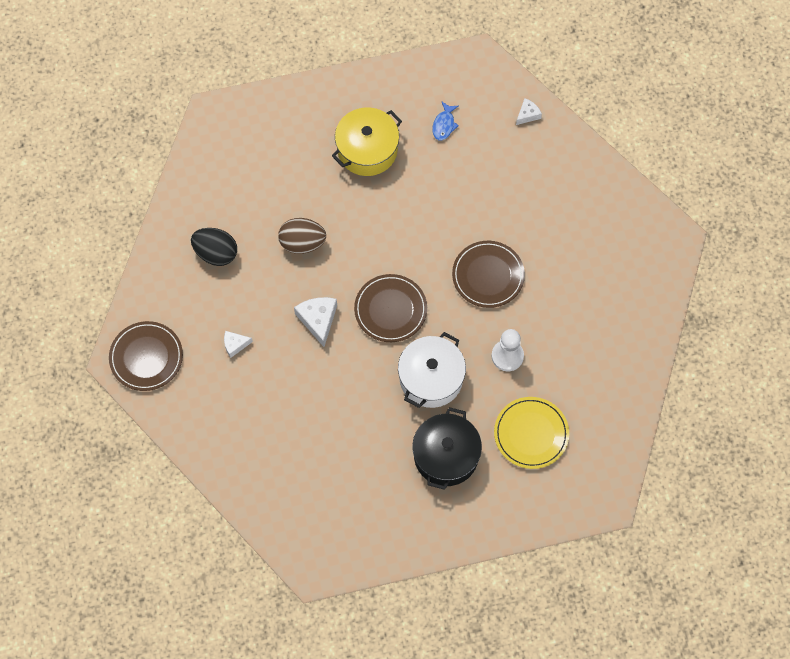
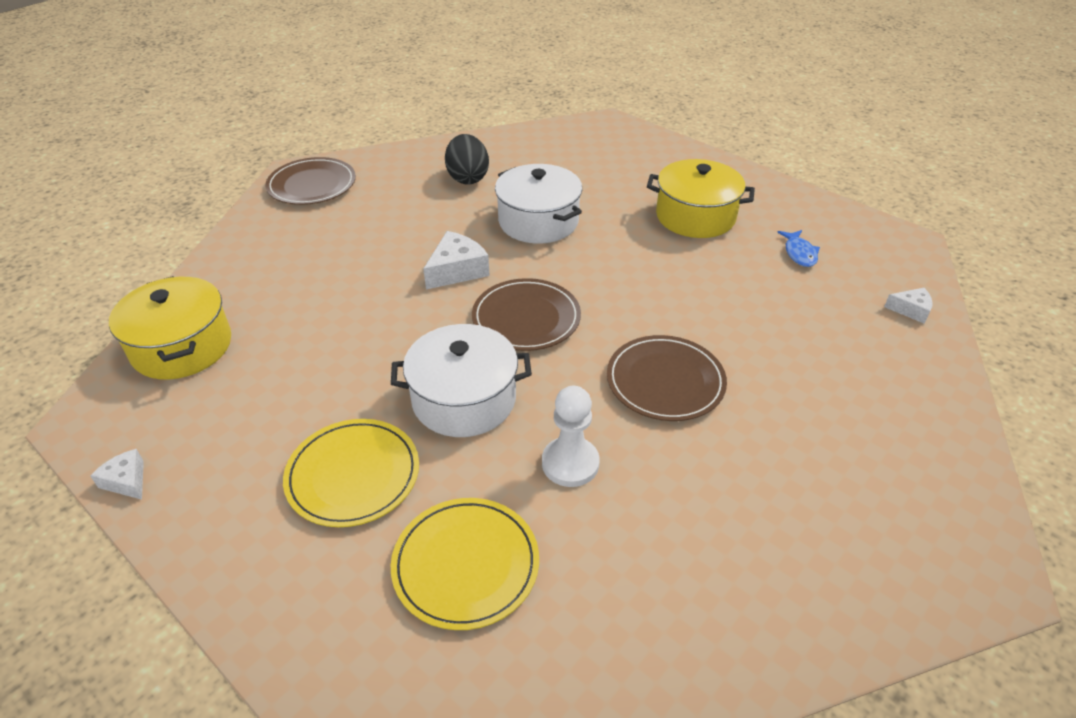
camera: 55 degrees right, 25 degrees down
(235, 345) = (373, 229): white cheese -> white cheese (126, 481)
(281, 502) = (182, 347): none -> yellow pot
(302, 243) = (538, 221): brown egg -> white pot
(444, 125) = (799, 253): blue fish -> blue fish turned 75 degrees counterclockwise
(446, 455) = (353, 475): black pot -> yellow plate

